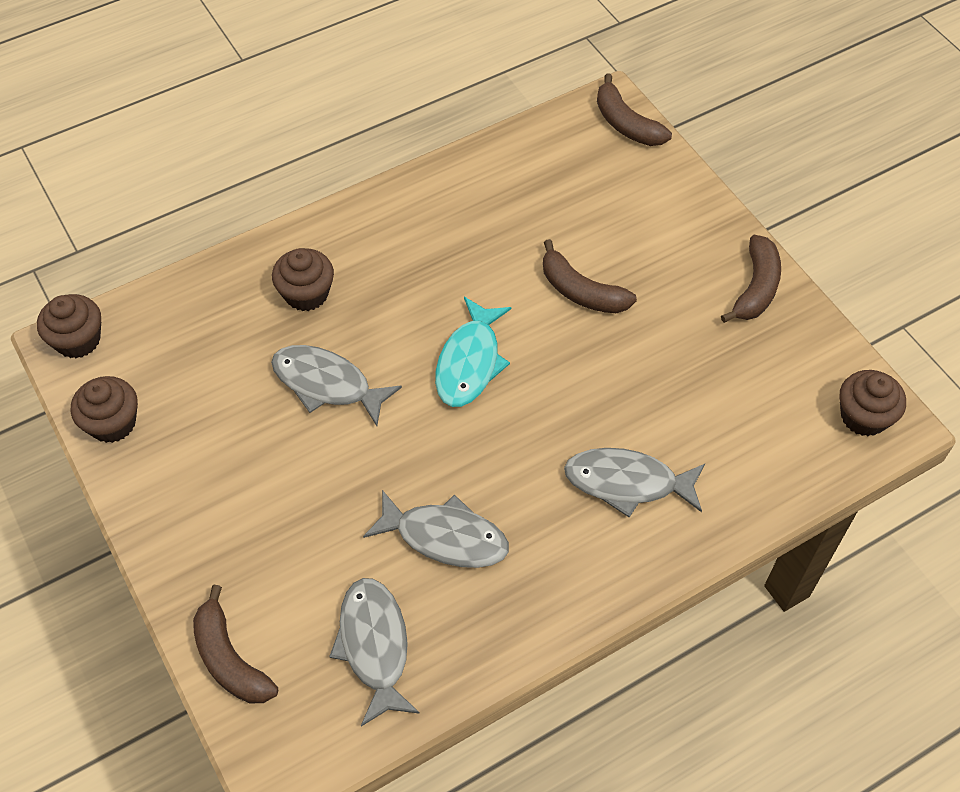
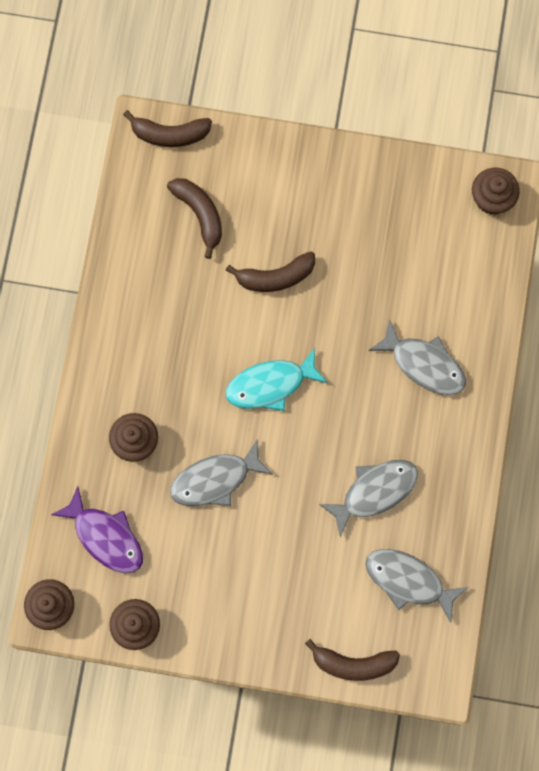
camera: 50 degrees left, 20 degrees up
(187, 335) = (105, 537): none -> purple fish
(469, 362) = (270, 384): turquoise fish -> turquoise fish turned 105 degrees clockwise
(627, 482) = (424, 364): grey fish -> grey fish turned 105 degrees counterclockwise
(756, 288) = (360, 174): brown banana -> brown banana (200, 214)

